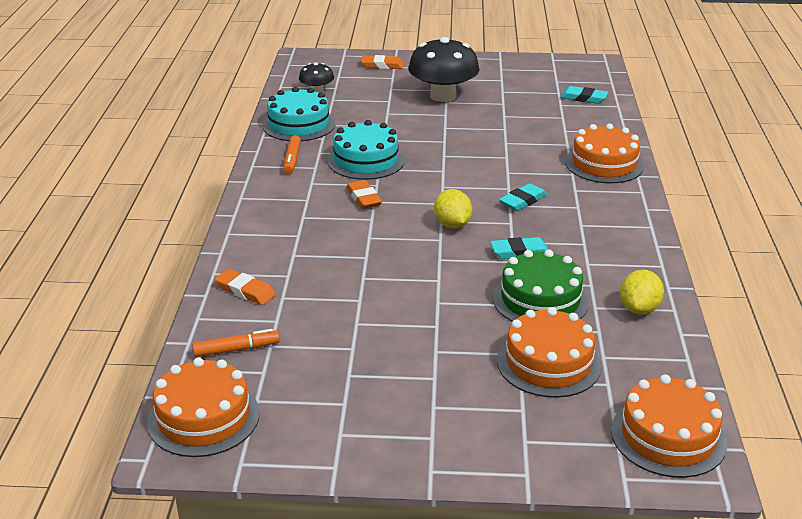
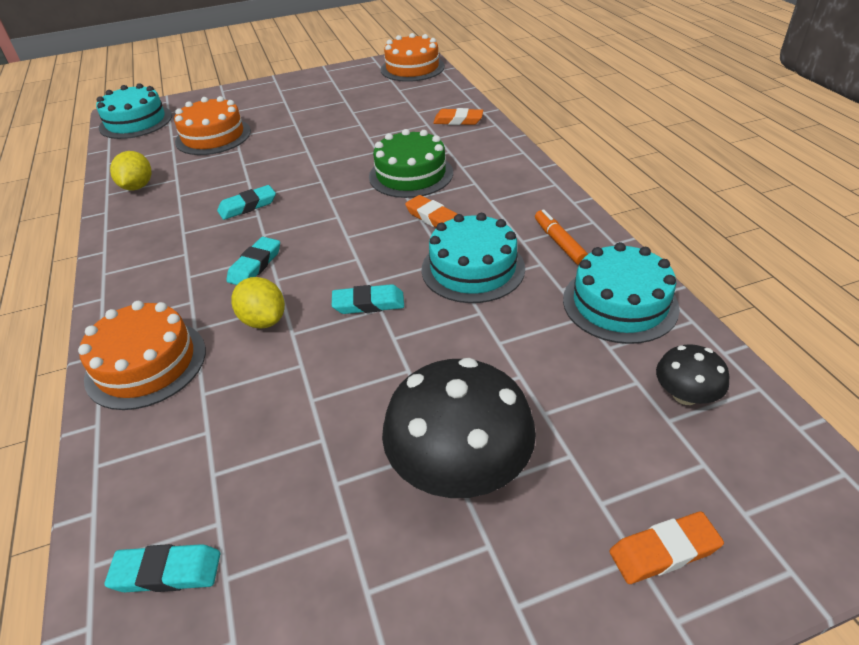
camera: 160 degrees right, 10 degrees up
(236, 349) = (427, 94): orange marker -> none
(449, 159) = (368, 303): none -> turquoise eraser
(452, 225) = (324, 215): yellow lemon -> yellow lemon (264, 320)
(540, 300) = (223, 172): green cake -> green cake (411, 174)
(668, 436) = (136, 122): orange cake -> turquoise cake

